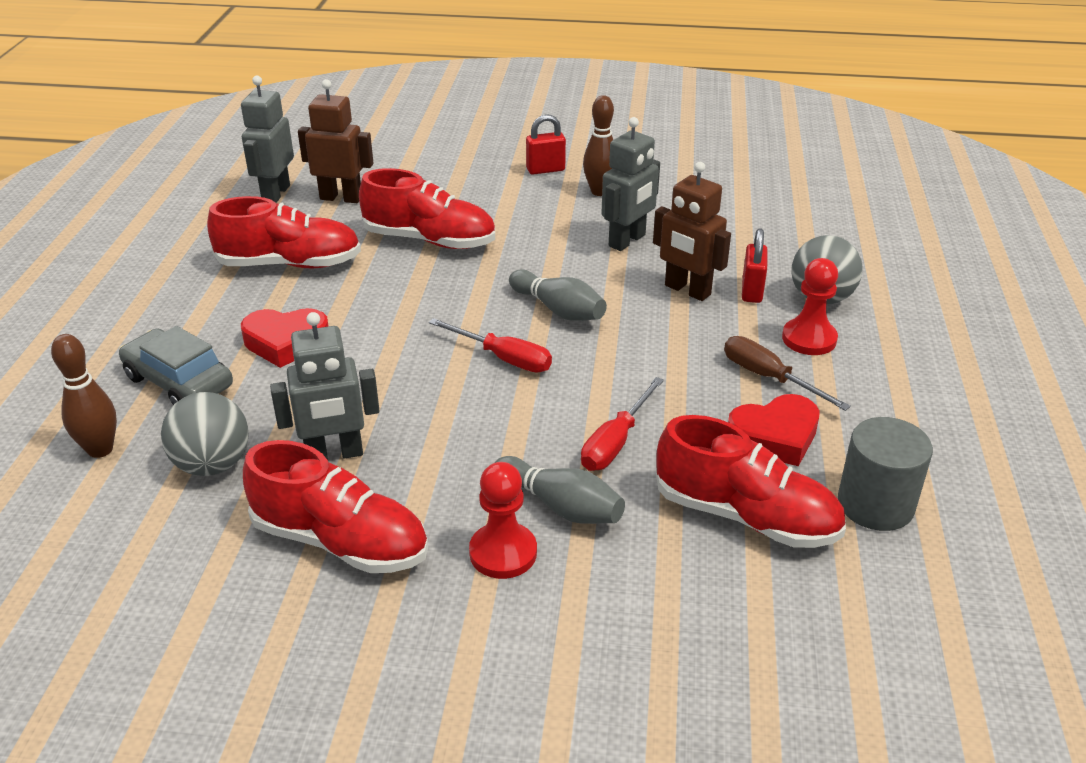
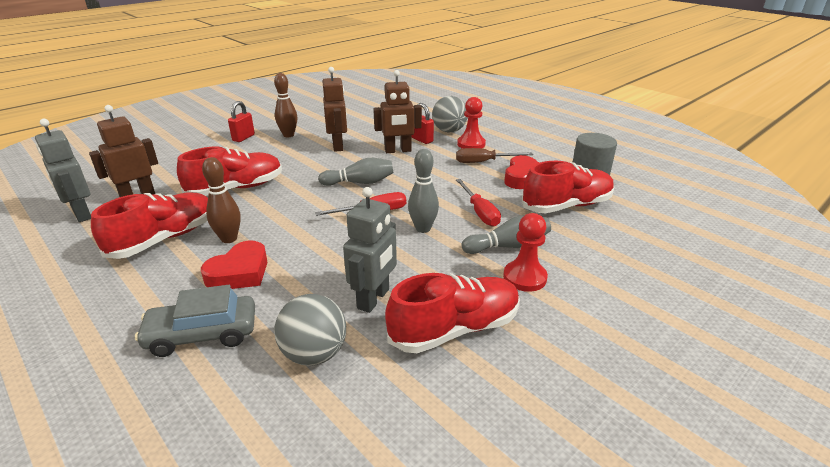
camera: 50 degrees left, 5 degrees down
(100, 449) = (216, 407): brown bowling pin -> brown bowling pin (229, 239)
(515, 415) = (423, 228): none -> grey bowling pin
(627, 241) = (338, 146): grey robot -> brown robot

